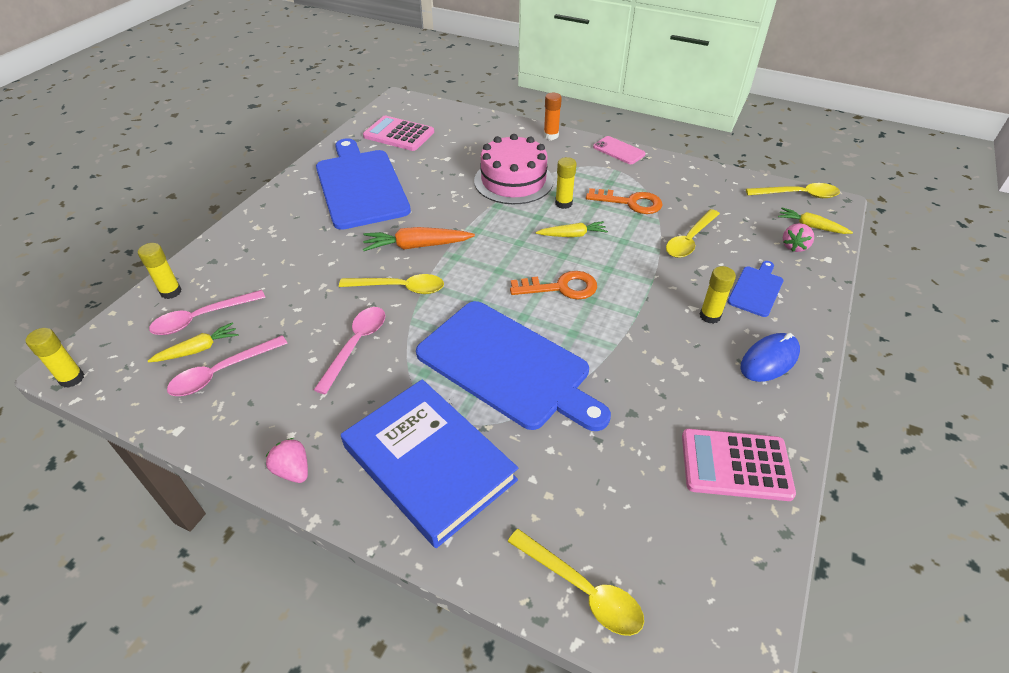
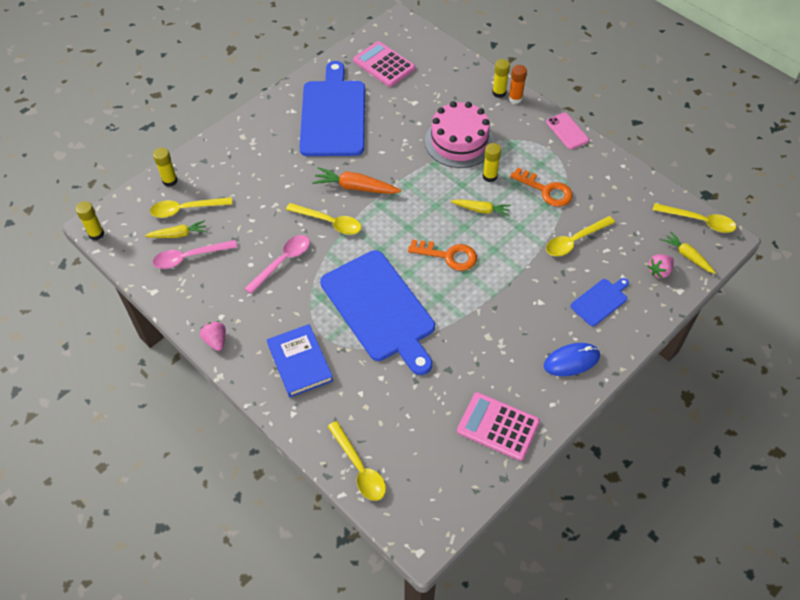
camera: 20 degrees right, 10 degrees up
(202, 318) = (186, 209): pink spoon -> yellow spoon
(429, 463) = (300, 362): blue book -> blue book, size x0.66
(710, 316) = (549, 313): yellow glue stick -> yellow glue stick (499, 93)

